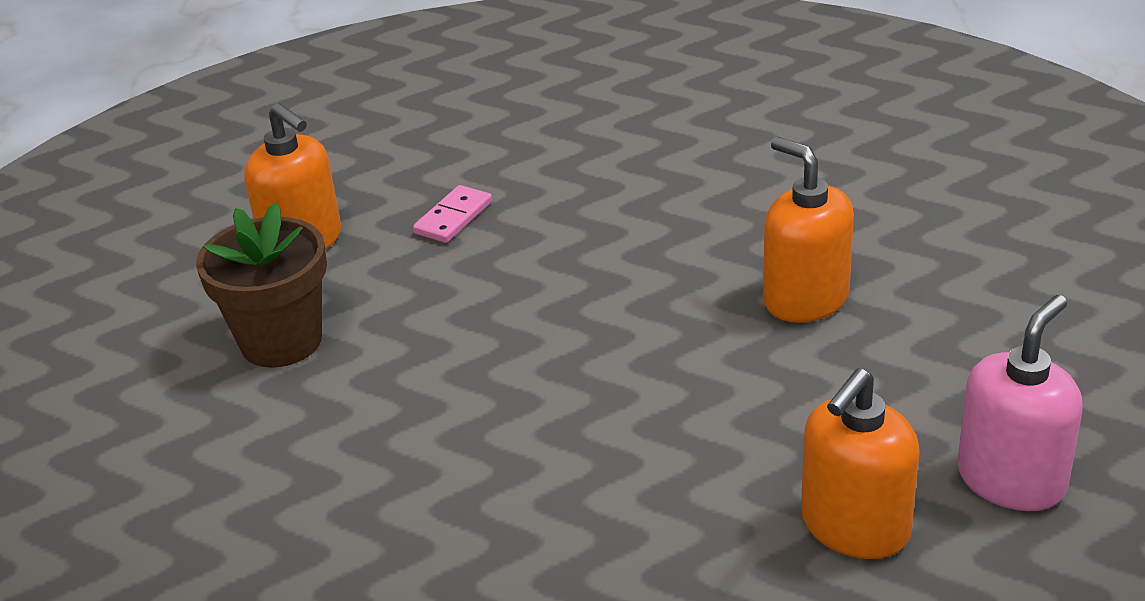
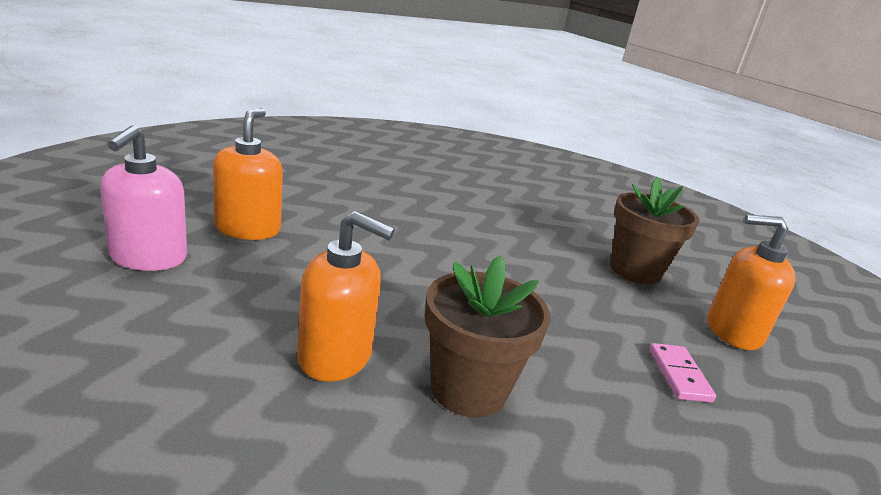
camera: 140 degrees right, 10 degrees down
(691, 247) = (468, 389): none -> brown flower pot

